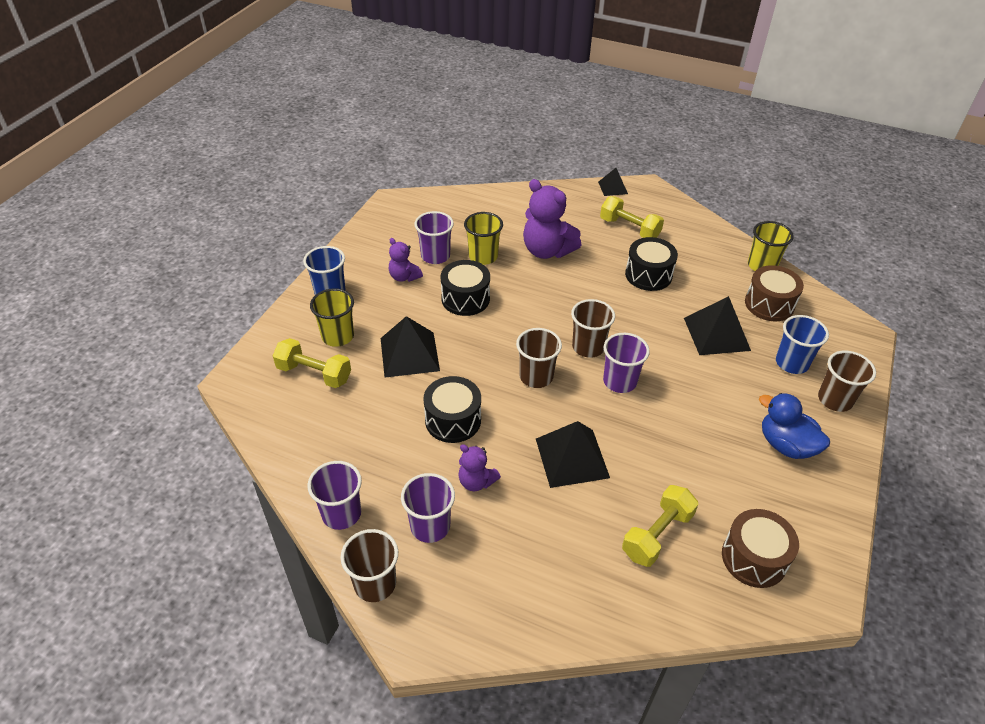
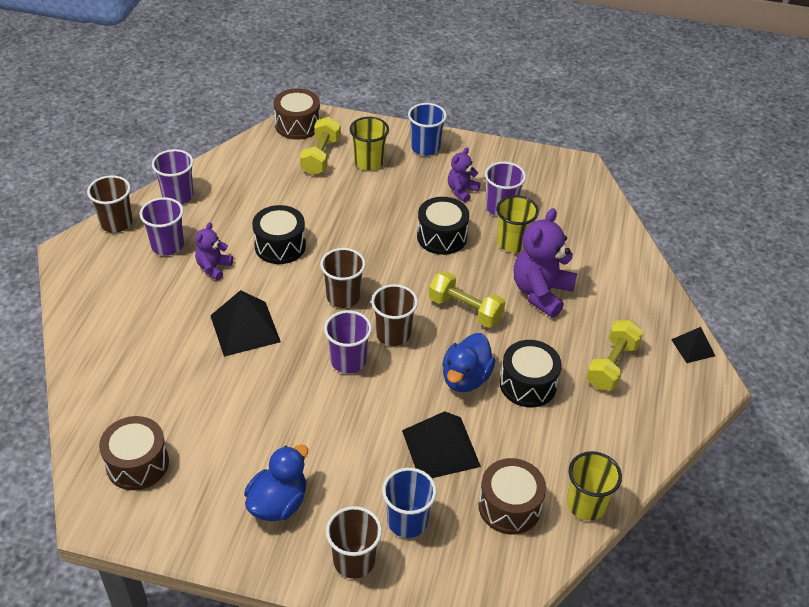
camera: 80 degrees right, 0 degrees up
(248, 389) = (298, 125): none -> brown drum
(409, 354) = (356, 209): black pyramid -> none
(641, 309) = (465, 378): none -> blue duck
(657, 535) = (162, 391): yellow dumbbell -> yellow dumbbell (465, 310)

